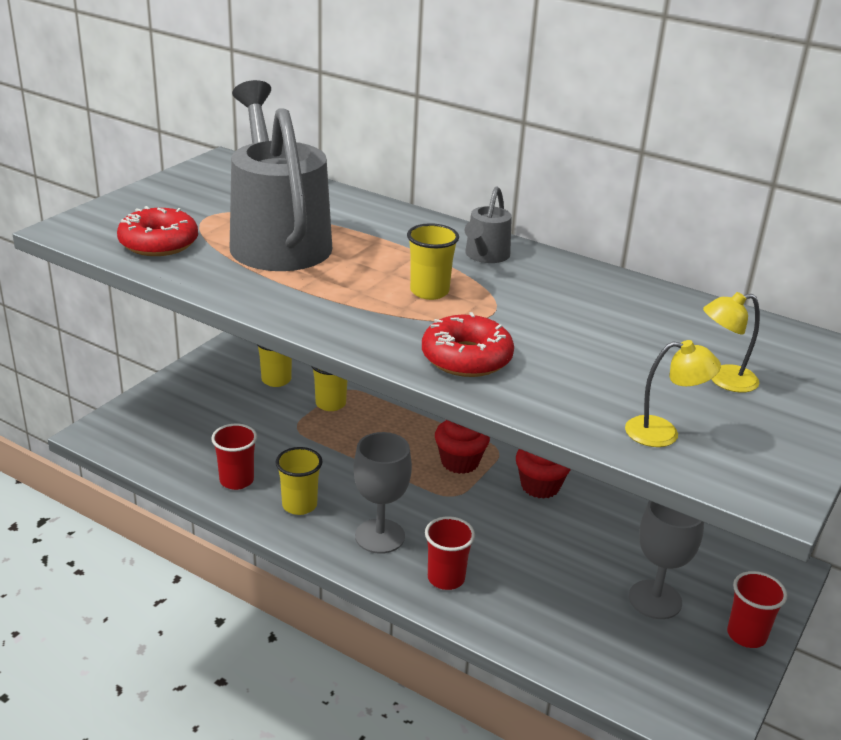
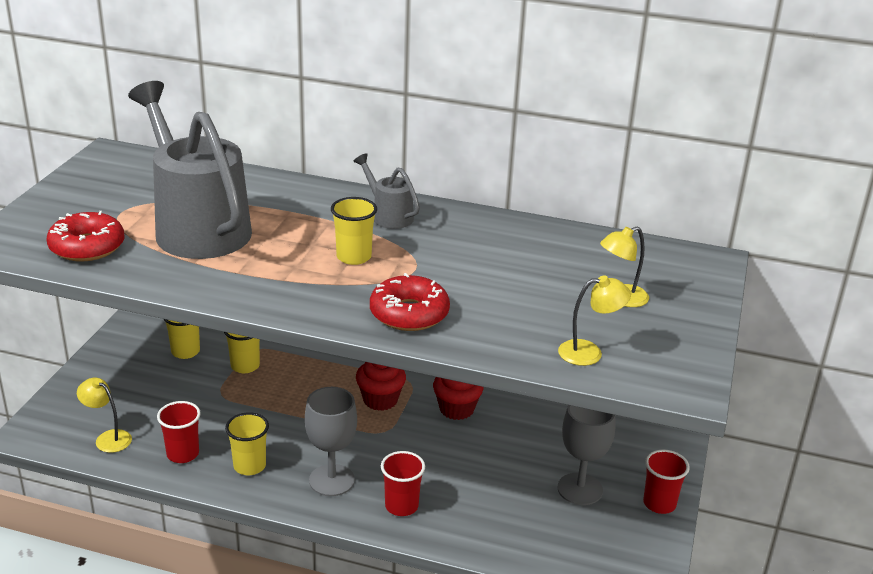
camera: 15 degrees left, 0 degrees up
(169, 451) = (108, 438): none -> yellow lamp
(485, 256) = (388, 215): grey watering can -> grey watering can turned 135 degrees clockwise

